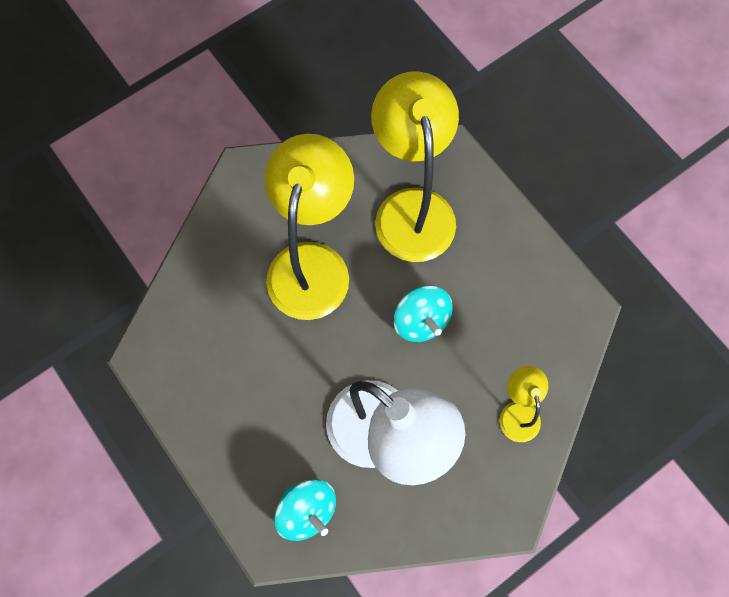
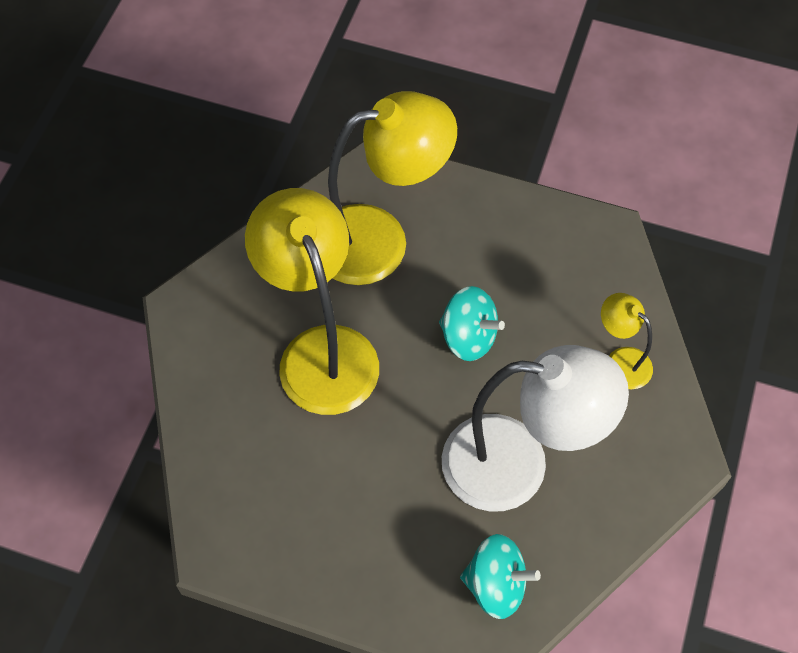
camera: 35 degrees left, 10 degrees down
(412, 208) = (380, 240): yellow lamp -> yellow lamp turned 120 degrees clockwise

